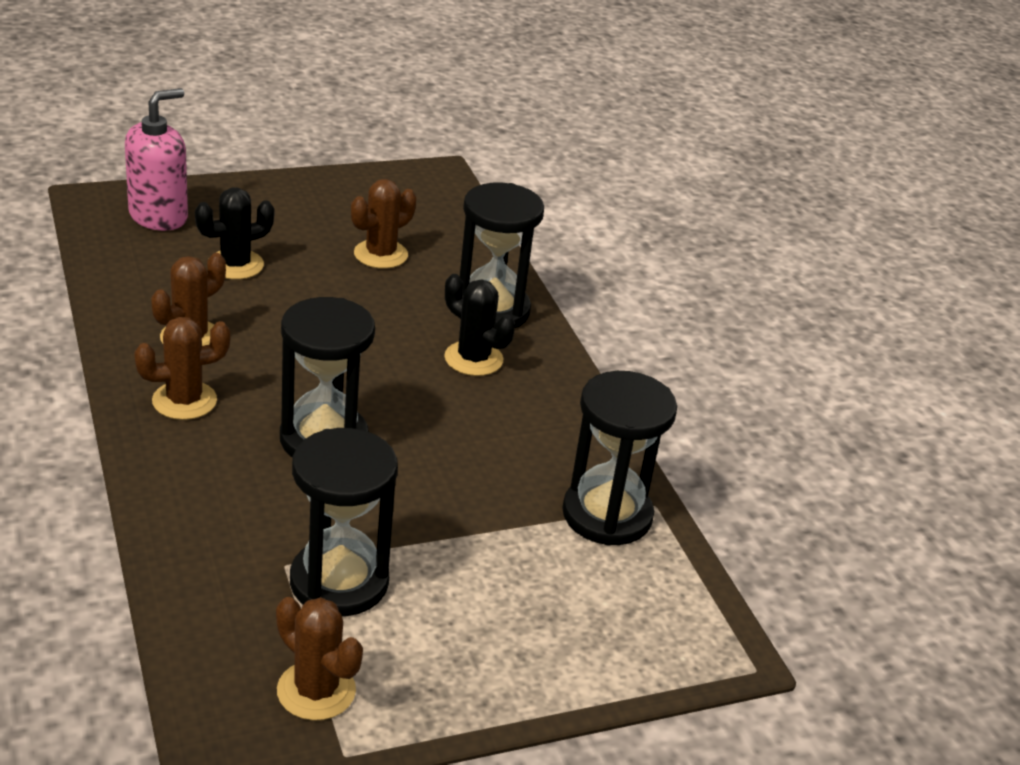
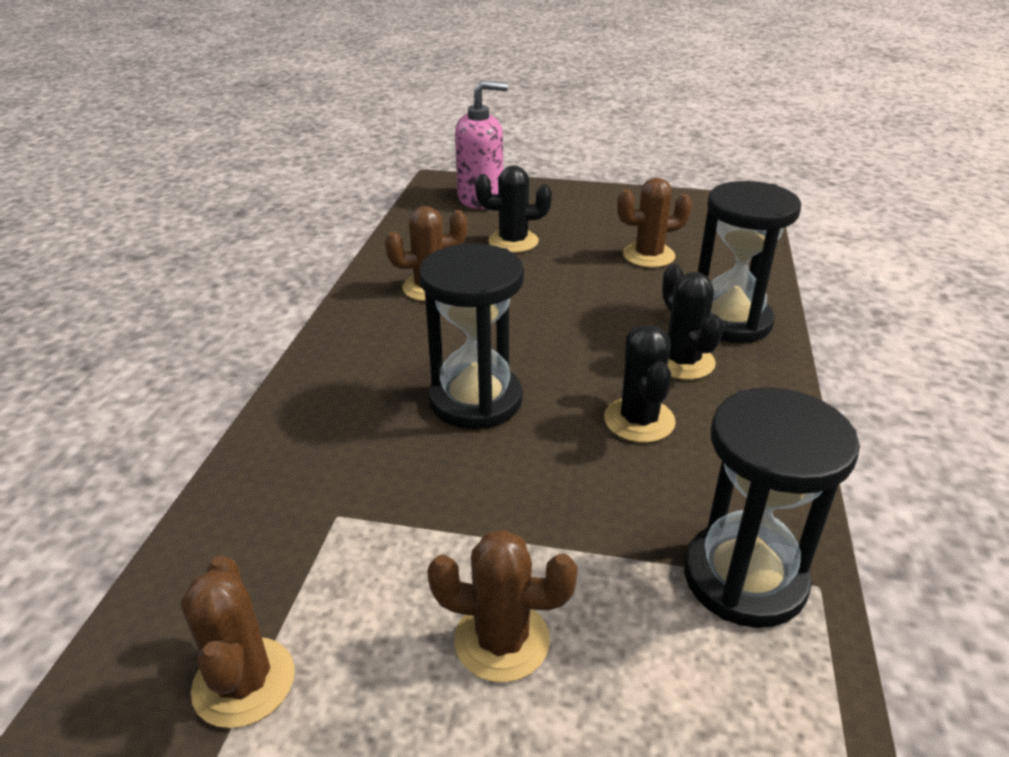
camera: 35 degrees right, 0 degrees up
(184, 401) = (381, 336): brown cactus -> brown cactus (502, 640)
(339, 582) = (374, 554): black hourglass -> none
(470, 420) = (639, 420): none -> black cactus

